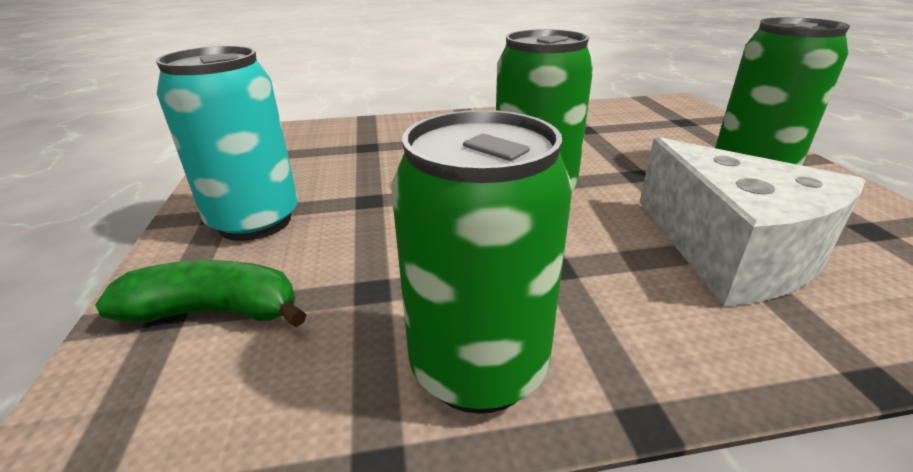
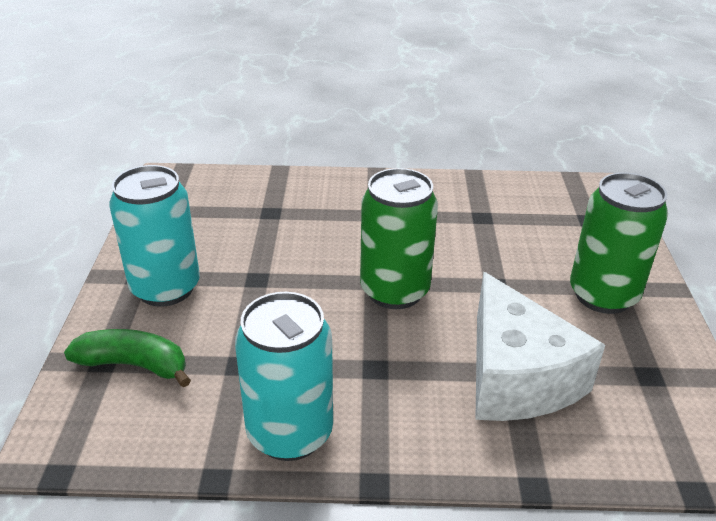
camera: 10 degrees right, 5 degrees up
(478, 368) = (290, 433): green can -> turquoise can

